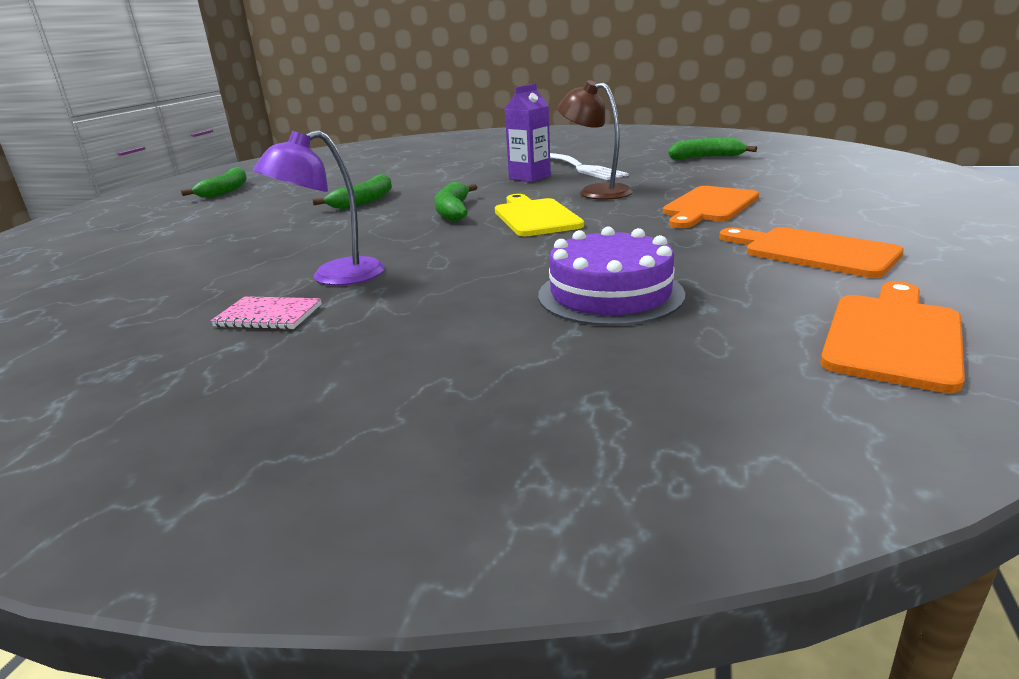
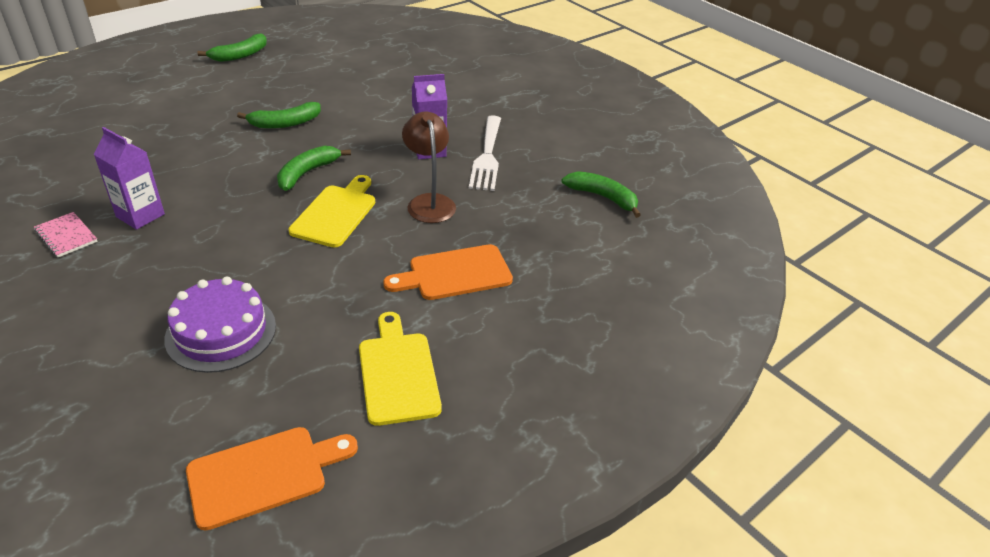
camera: 30 degrees right, 15 degrees up
(334, 277) = (140, 215): purple lamp -> purple carton
(813, 251) = (398, 373): orange cutting board -> yellow cutting board

